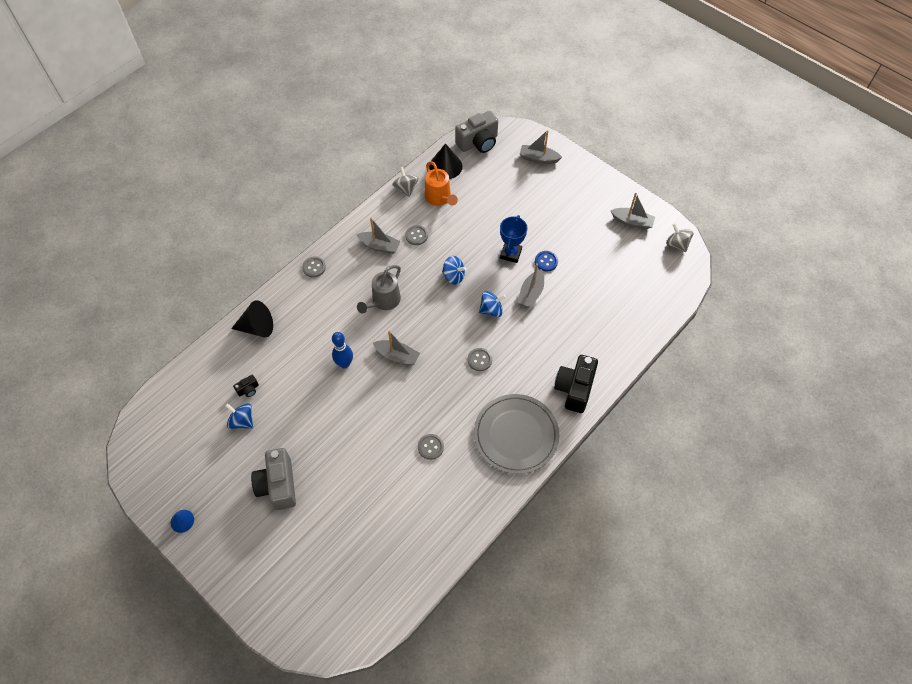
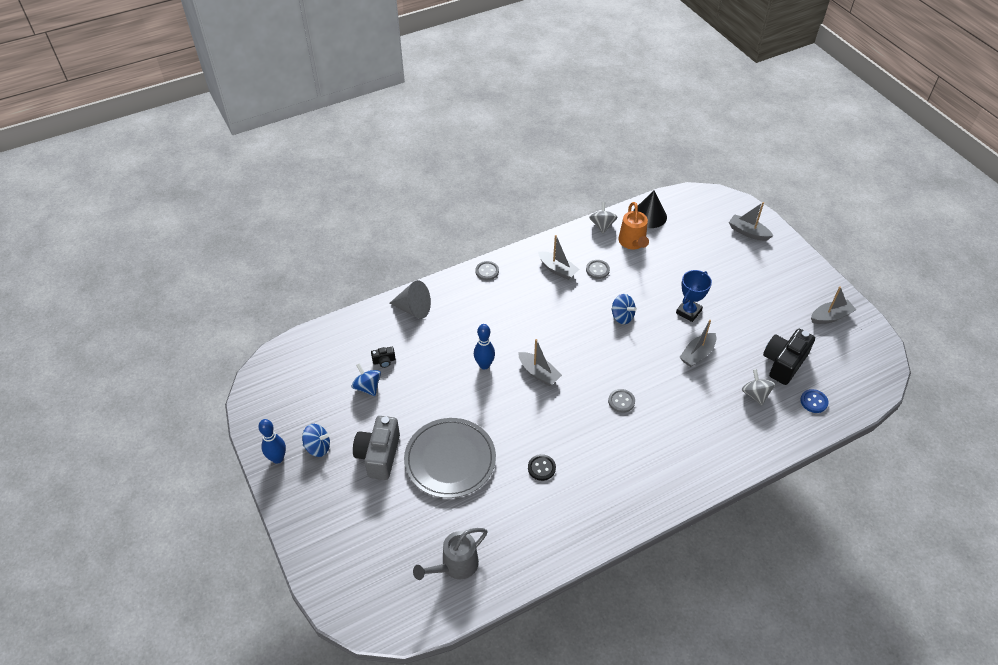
camera: 20 degrees right, 10 degrees down
(182, 521) = (277, 458): blue cone -> blue bowling pin
(257, 327) = (413, 309): black cone -> grey cone
(383, 302) = (543, 320): grey watering can -> grey watering can (455, 566)
(430, 447) = (541, 468): grey button -> black button
(478, 142) = (690, 203): grey camera -> none
(491, 310) = (650, 358): blue spinning top -> blue spinning top (318, 447)
(516, 435) = (634, 484): grey plate -> grey plate (450, 459)
(546, 261) = (723, 329): blue button -> blue button (813, 401)
(574, 389) = (713, 459): black camera -> black camera (783, 363)
(632, 222) = (830, 316): grey boat -> grey boat turned 60 degrees counterclockwise
(677, 244) = (874, 351): grey spinning top -> grey spinning top (755, 394)

